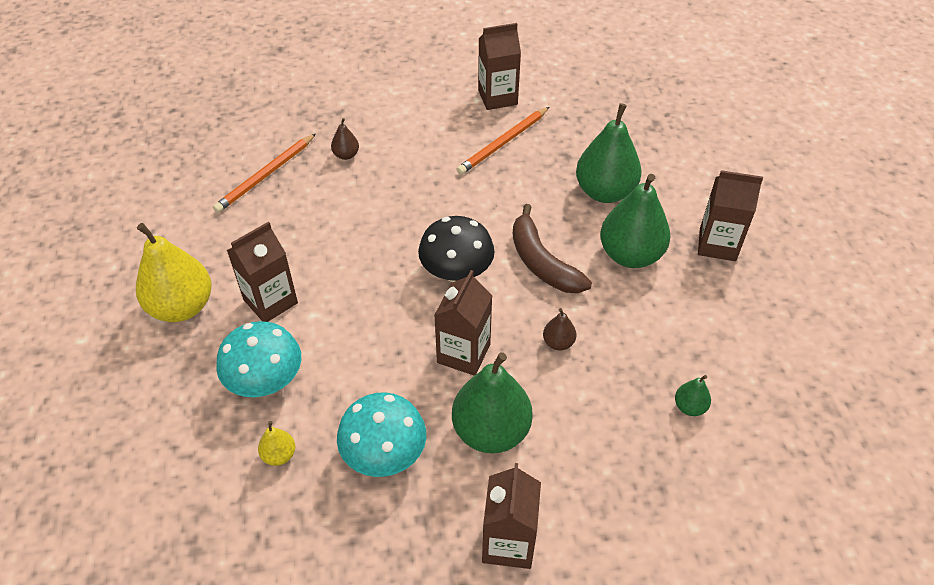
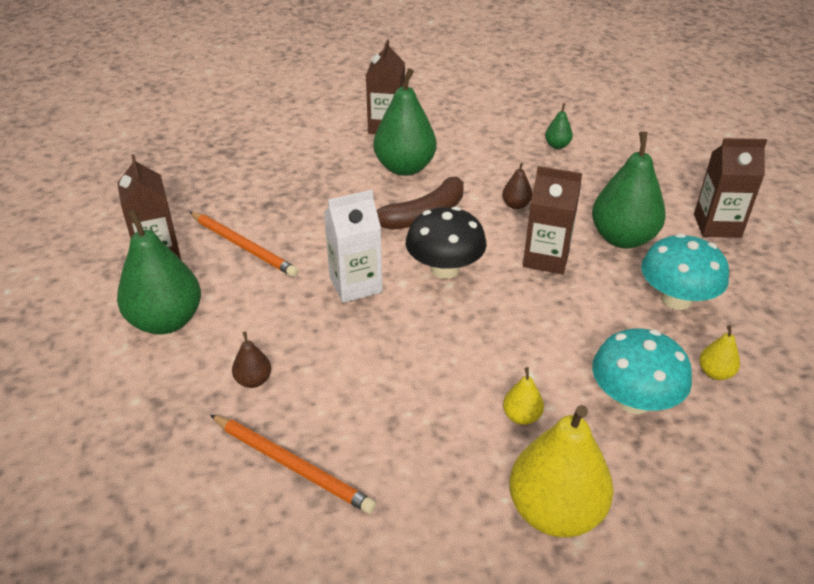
camera: 95 degrees left, 10 degrees down
(270, 301) = (521, 416): brown carton -> yellow pear
(443, 211) = (355, 285): none -> white carton
(605, 192) = (323, 180): green pear -> green pear (166, 321)

